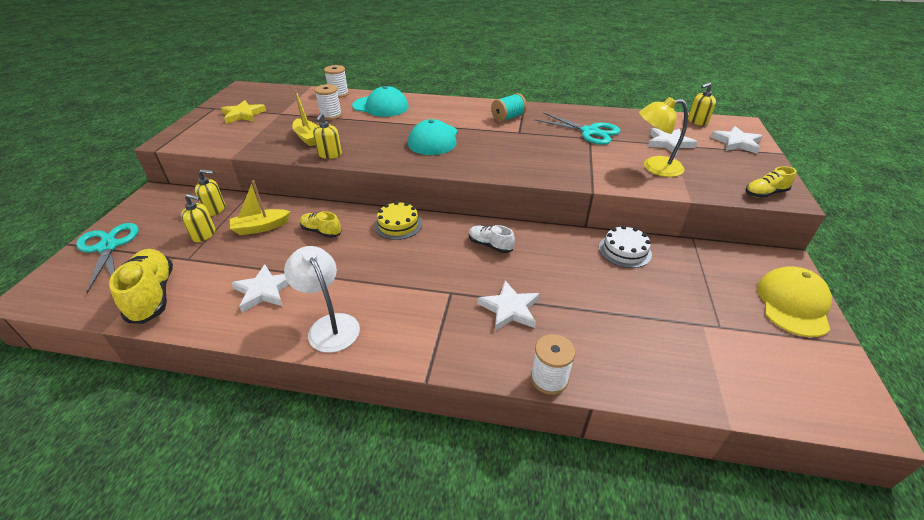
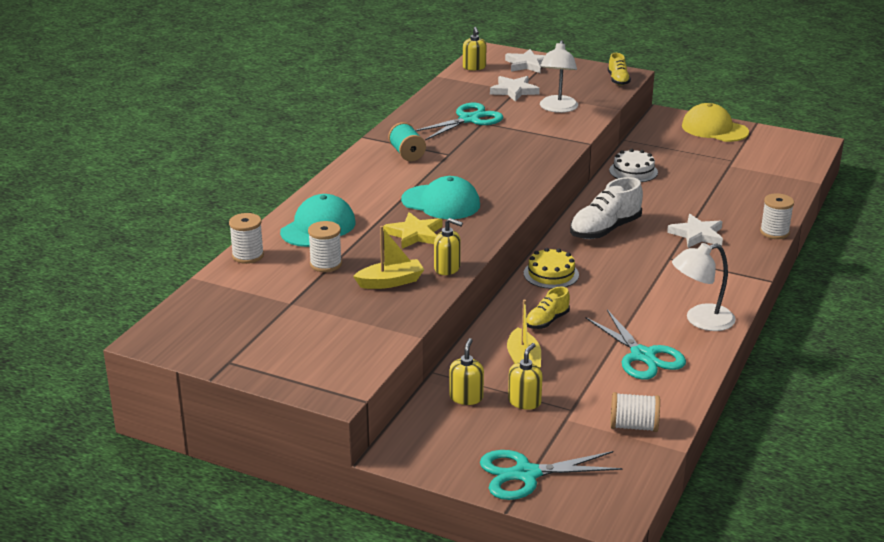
camera: 75 degrees left, 10 degrees down
(152, 295) = (633, 426): yellow shoe -> white spool
(243, 115) = (276, 334): yellow star -> yellow star (415, 234)
(264, 290) = (643, 356): white star -> turquoise scissors
(490, 245) = (605, 230): white shoe -> white shoe, size x1.75
(654, 167) = (557, 108): yellow lamp -> white lamp

